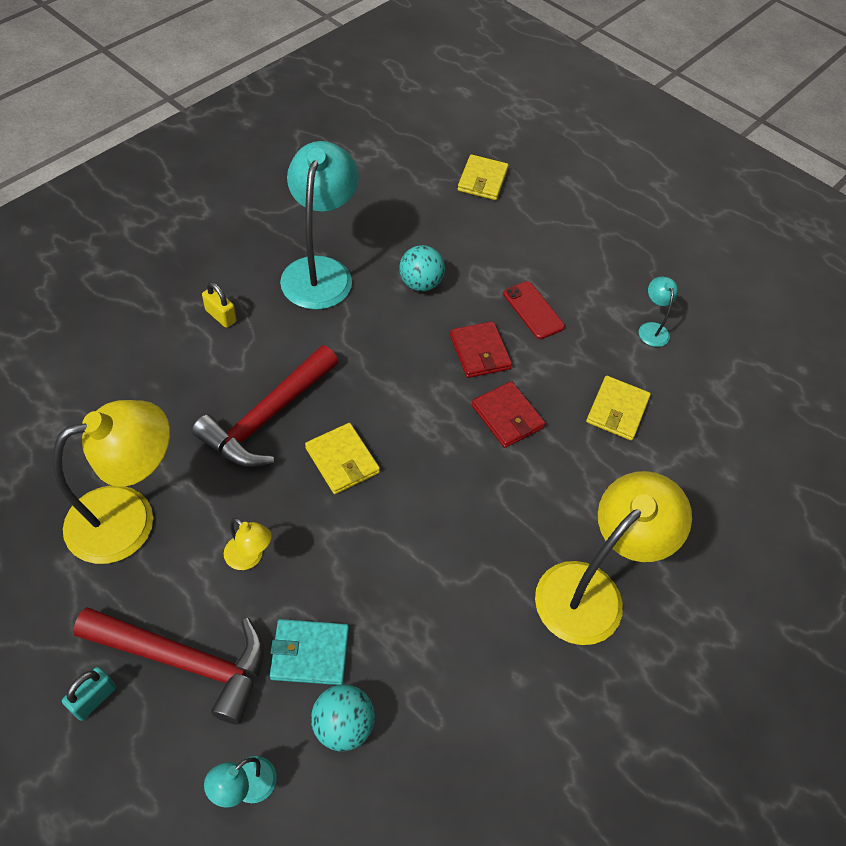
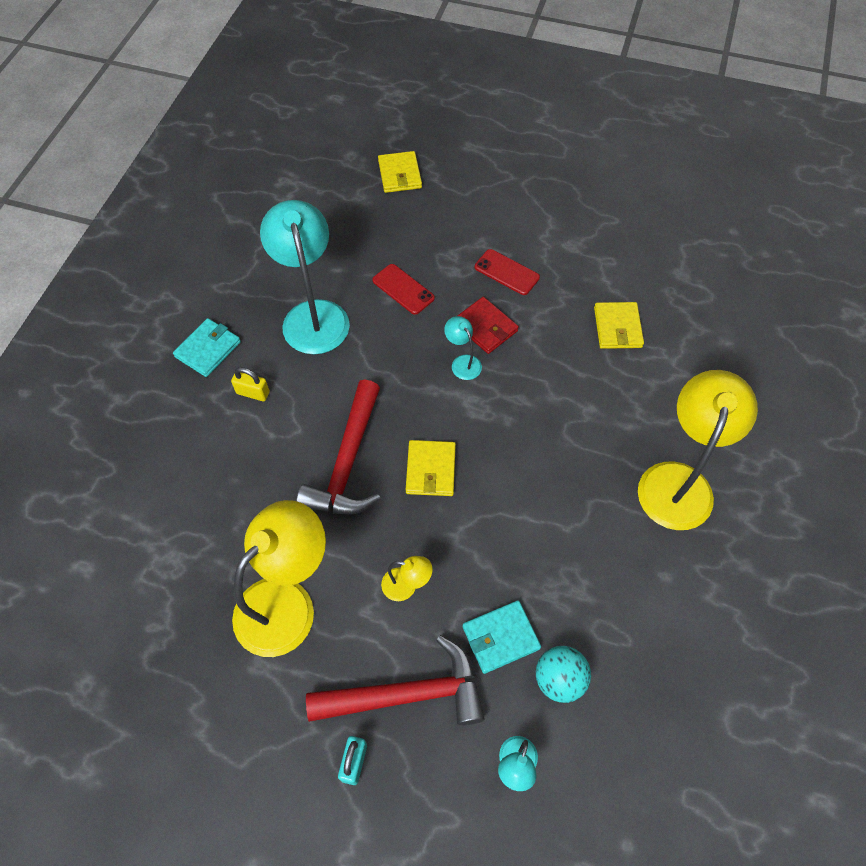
camera: 20 degrees left, 5 degrees up
(205, 261) = (208, 349): none -> turquoise wallet
(342, 460) = (431, 470): yellow wallet -> yellow wallet turned 60 degrees clockwise
(420, 284) = (403, 289): turquoise ball -> red phone
(507, 416) = (538, 372): red wallet -> none
(652, 329) = (606, 247): turquoise lamp -> turquoise lamp (462, 362)

